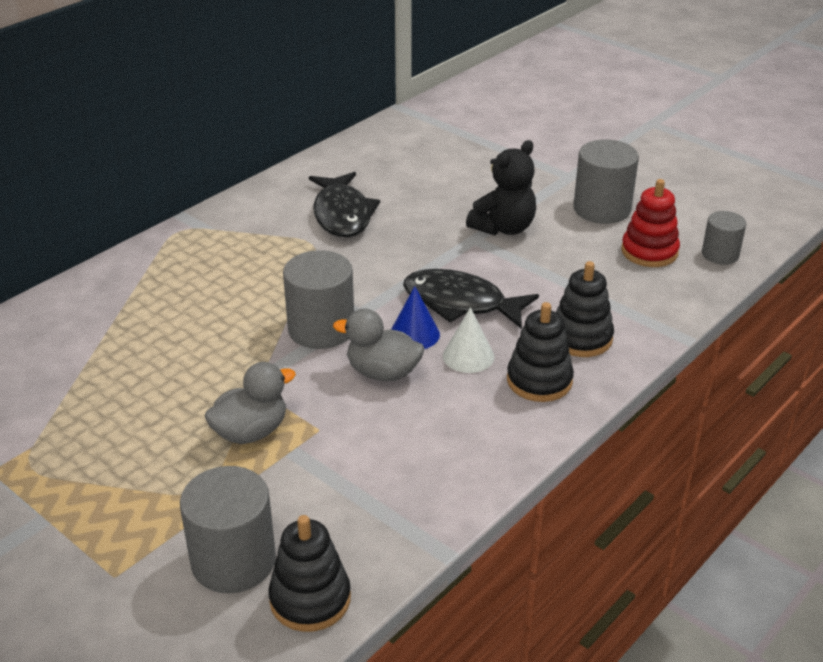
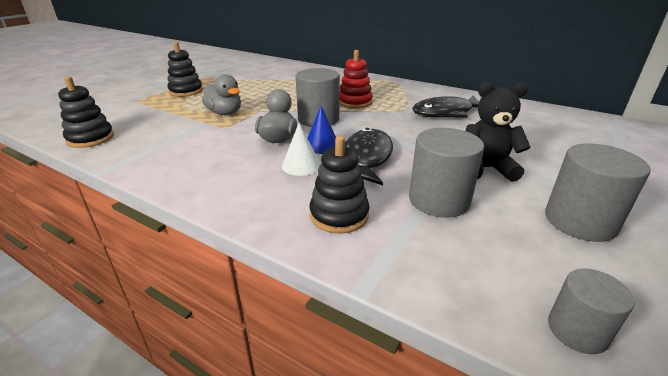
camera: 80 degrees right, 5 degrees down
(233, 561) = (130, 120): grey cylinder -> grey cylinder (439, 200)
(504, 228) = (486, 169): black teddy bear -> black teddy bear turned 150 degrees clockwise
(539, 381) = (274, 196): black stacking toy -> black stacking toy (186, 91)
(649, 252) = (523, 258): red stacking toy -> red stacking toy (355, 102)

